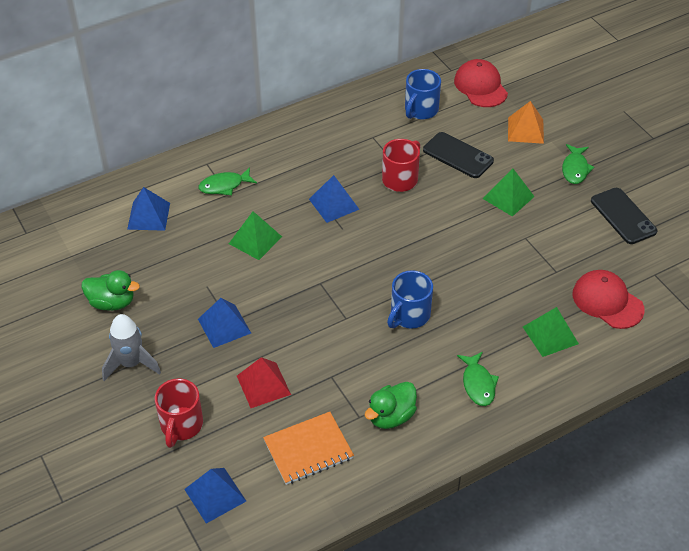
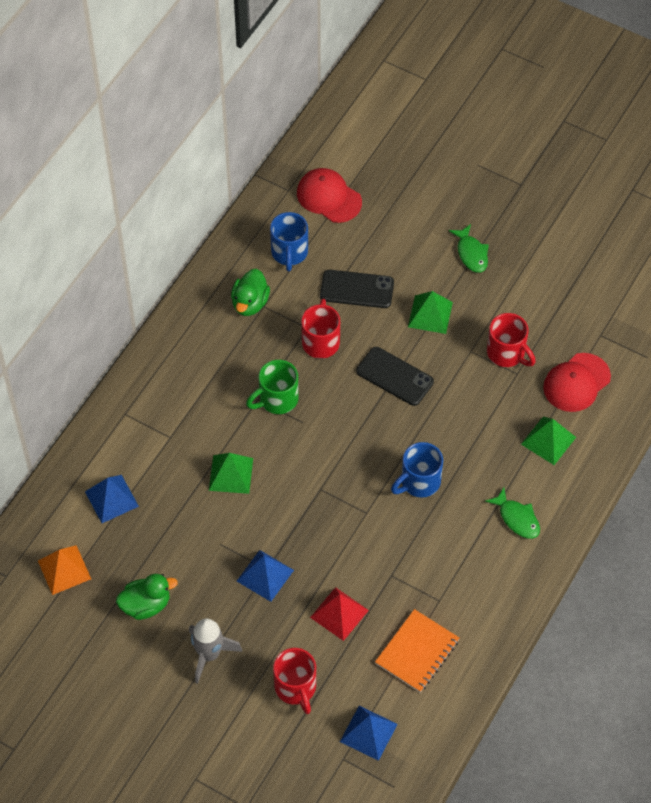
camera: 30 degrees left, 10 degrees up
(224, 186) = (160, 430): green fish -> none
(334, 204) = (277, 399): blue pyramid -> green mug
(391, 416) = (465, 586): green duck -> green duck (250, 303)
(409, 315) = (419, 482): blue mug -> blue mug turned 45 degrees clockwise
(525, 130) = (401, 230): orange pyramid -> orange pyramid (64, 569)
(557, 253) = (507, 353): none -> red mug
(607, 301) = (576, 383): red cap -> red cap turned 60 degrees counterclockwise
(623, 216) = (541, 286): black phone -> black phone (394, 376)

